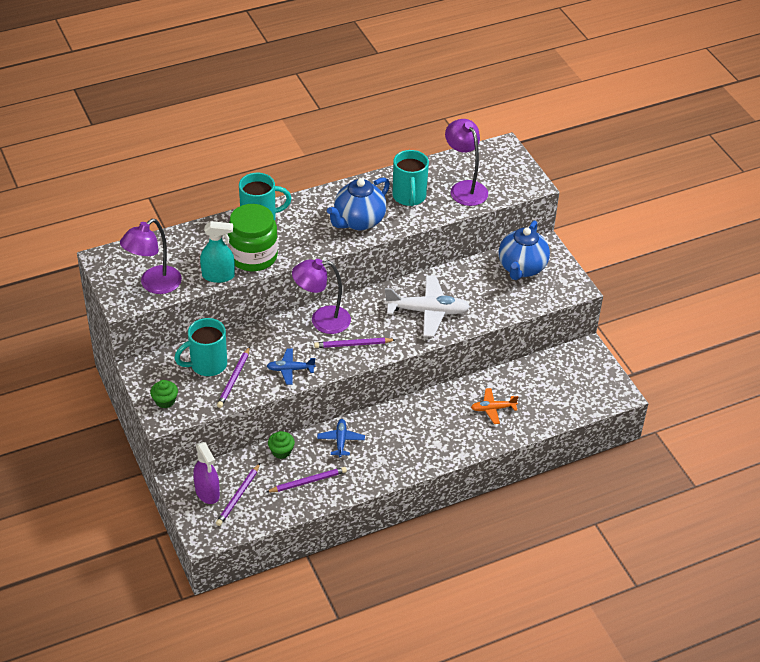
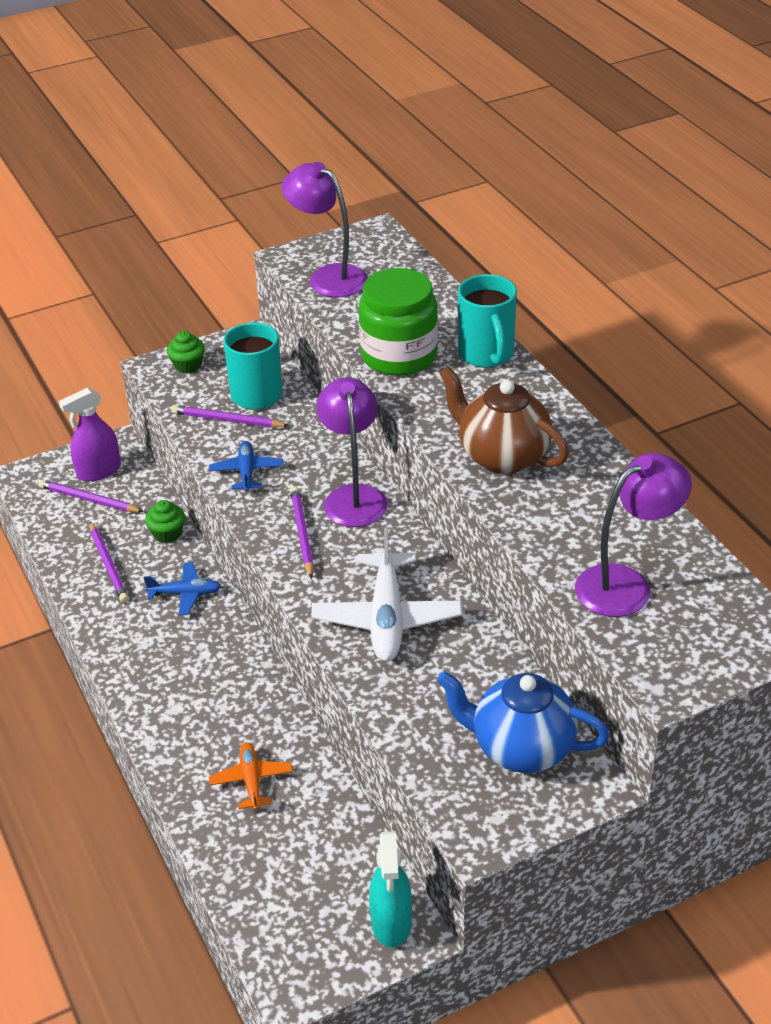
camera: 90 degrees right, 5 degrees down
(218, 276) = (352, 328): turquoise spray bottle -> turquoise spray bottle (391, 922)
(358, 221) = (502, 456): blue teapot -> brown teapot
(409, 197) = (581, 512): turquoise mug -> none

